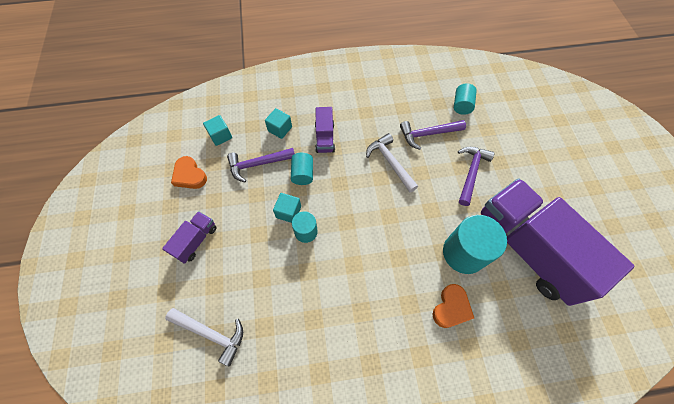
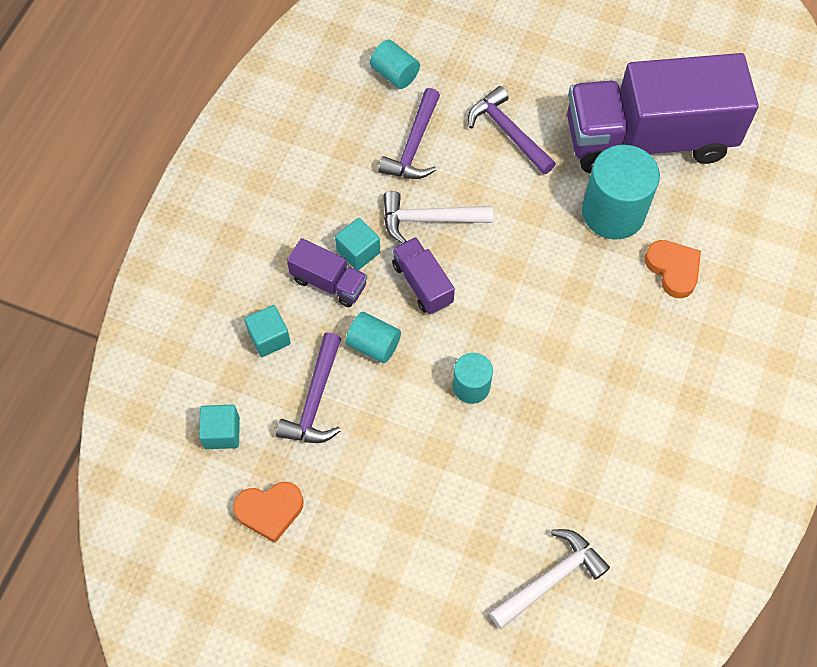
camera: 60 degrees left, 0 degrees up
(196, 240) = (394, 545): purple truck -> purple truck (422, 284)
(288, 212) = (425, 394): turquoise cube -> turquoise cube (358, 252)

